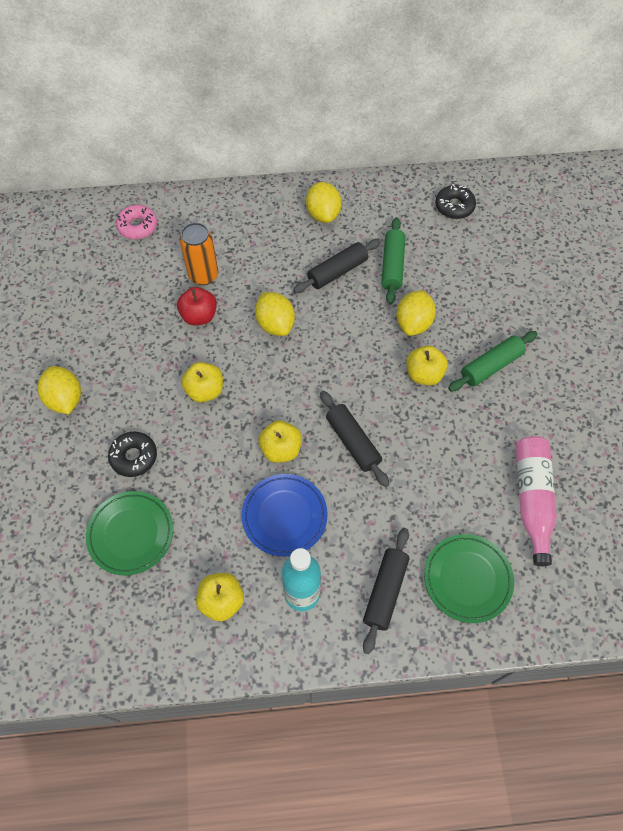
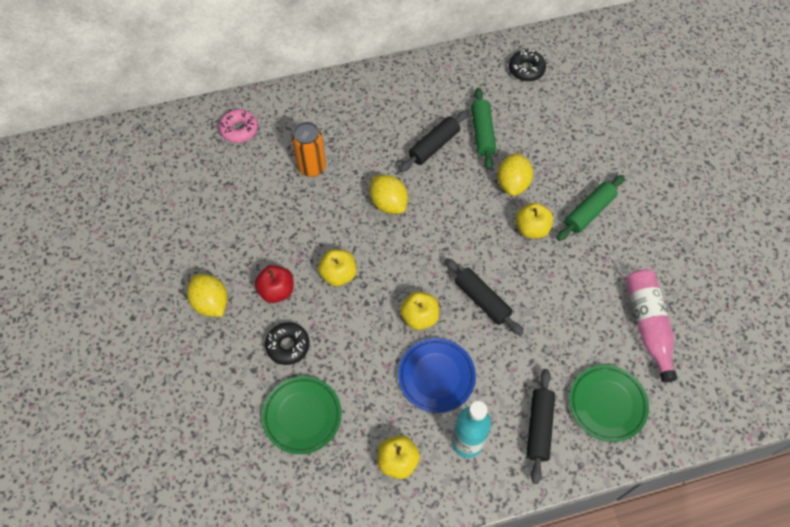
camera: 10 degrees left, 0 degrees up
(199, 316) = (317, 206): red apple -> red apple (277, 291)
(323, 214) = (409, 93): yellow lemon -> none

